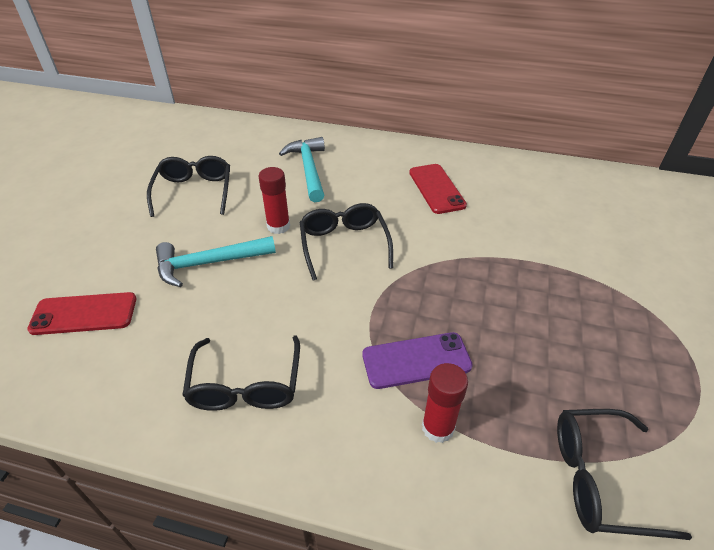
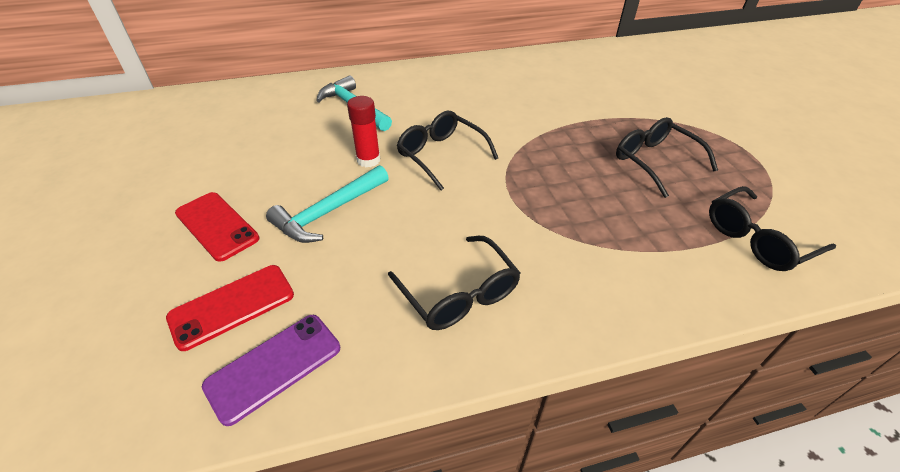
camera: 30 degrees left, 0 degrees up
(194, 191) = (253, 158): black glasses -> black glasses (654, 161)
(416, 360) = (576, 216): purple phone -> purple phone (274, 367)
(436, 189) = (477, 91): red phone -> red phone (217, 226)
(438, 427) = (634, 255): red glue stick -> none

